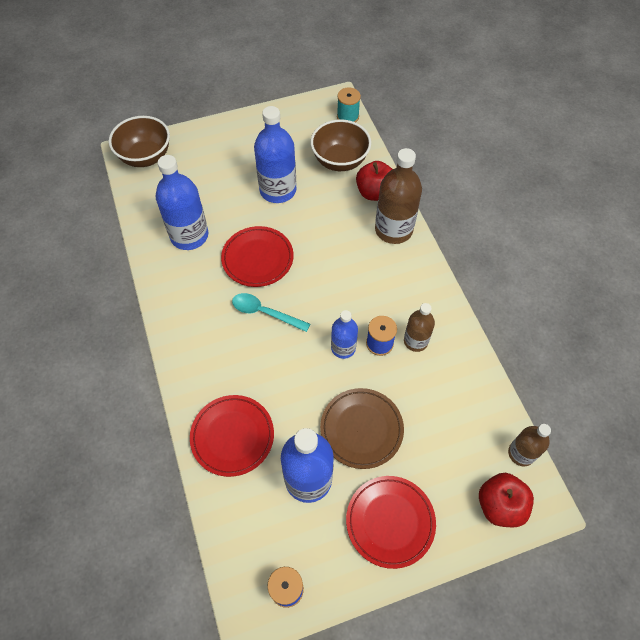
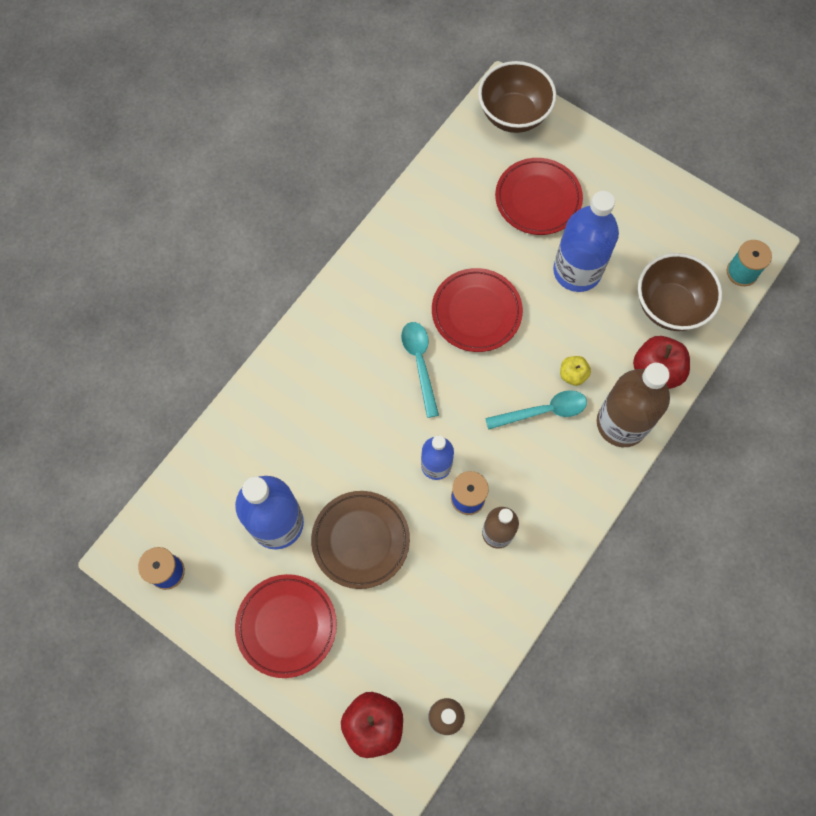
camera: 55 degrees right, 10 degrees up
(189, 236) = (452, 229): blue bottle -> none
(232, 436) = (272, 426): red plate -> red plate (538, 199)
(342, 234) = (572, 375): none -> yellow apple
(354, 264) = (543, 411): none -> turquoise spoon

